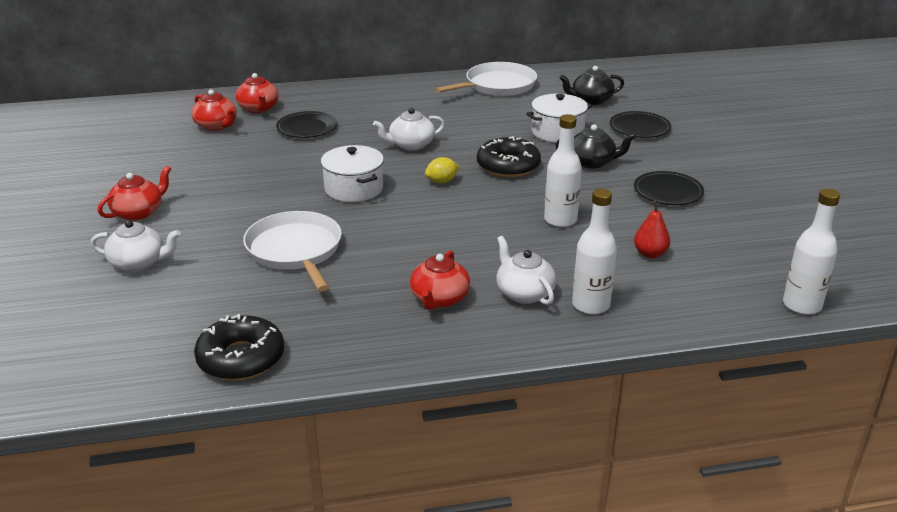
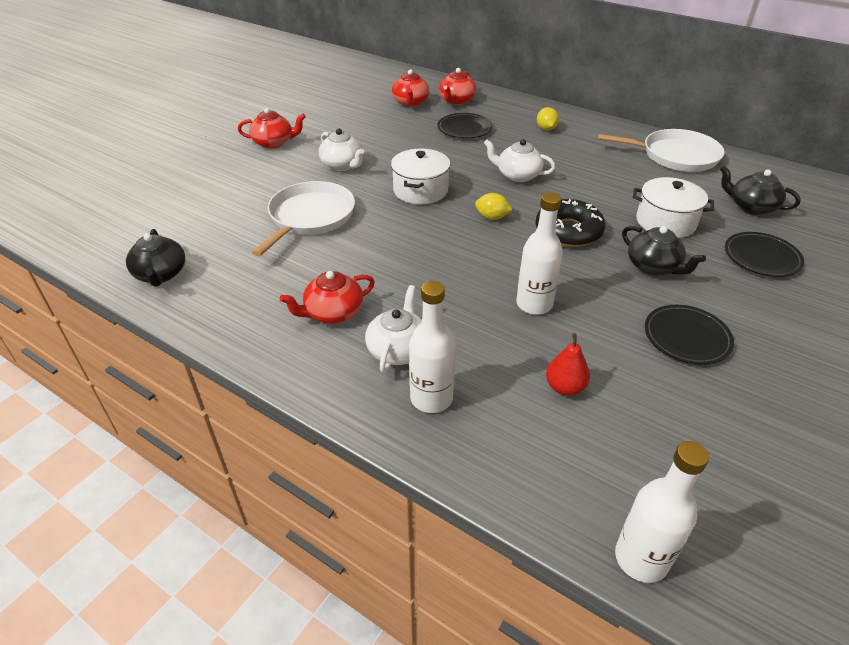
camera: 45 degrees right, 10 degrees up
(139, 263) = (220, 176): white teapot -> white teapot (342, 165)
(241, 358) = (161, 274): black donut -> black teapot
(374, 102) = (546, 129): none -> yellow lemon

